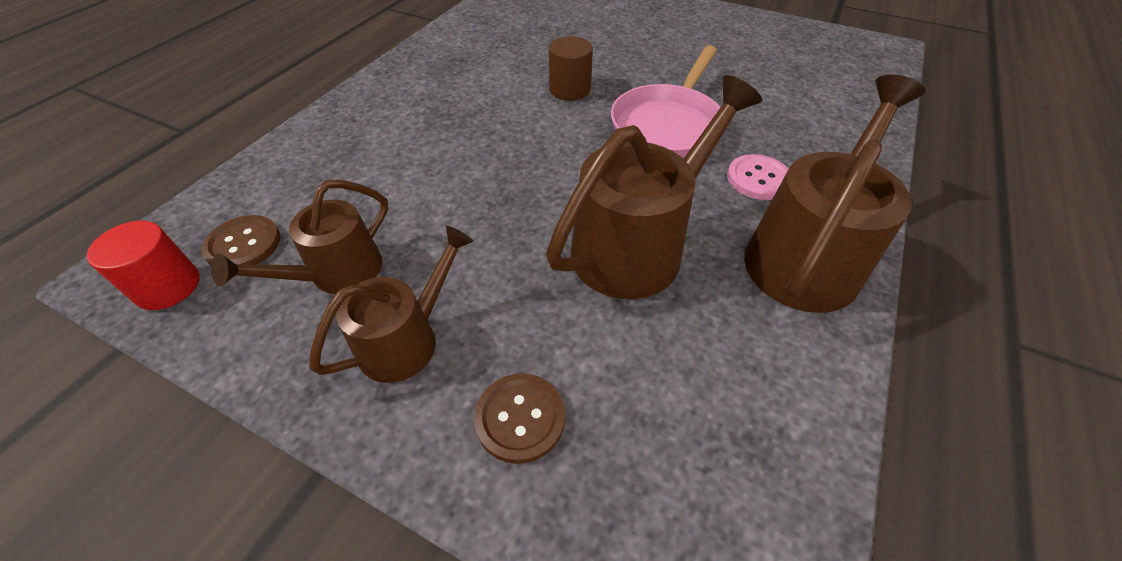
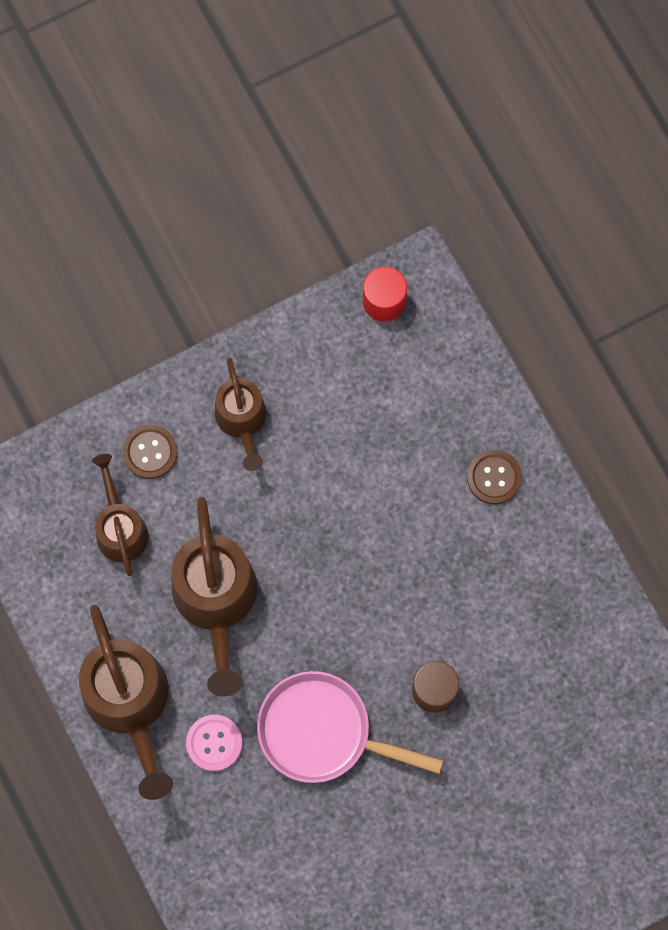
camera: 125 degrees right, 25 degrees up
(243, 244) = (396, 354): brown button -> brown button (494, 477)
(336, 274) = (325, 401): brown watering can -> brown watering can (120, 527)
(668, 126) = (322, 732): pink pan -> pink pan turned 45 degrees counterclockwise

